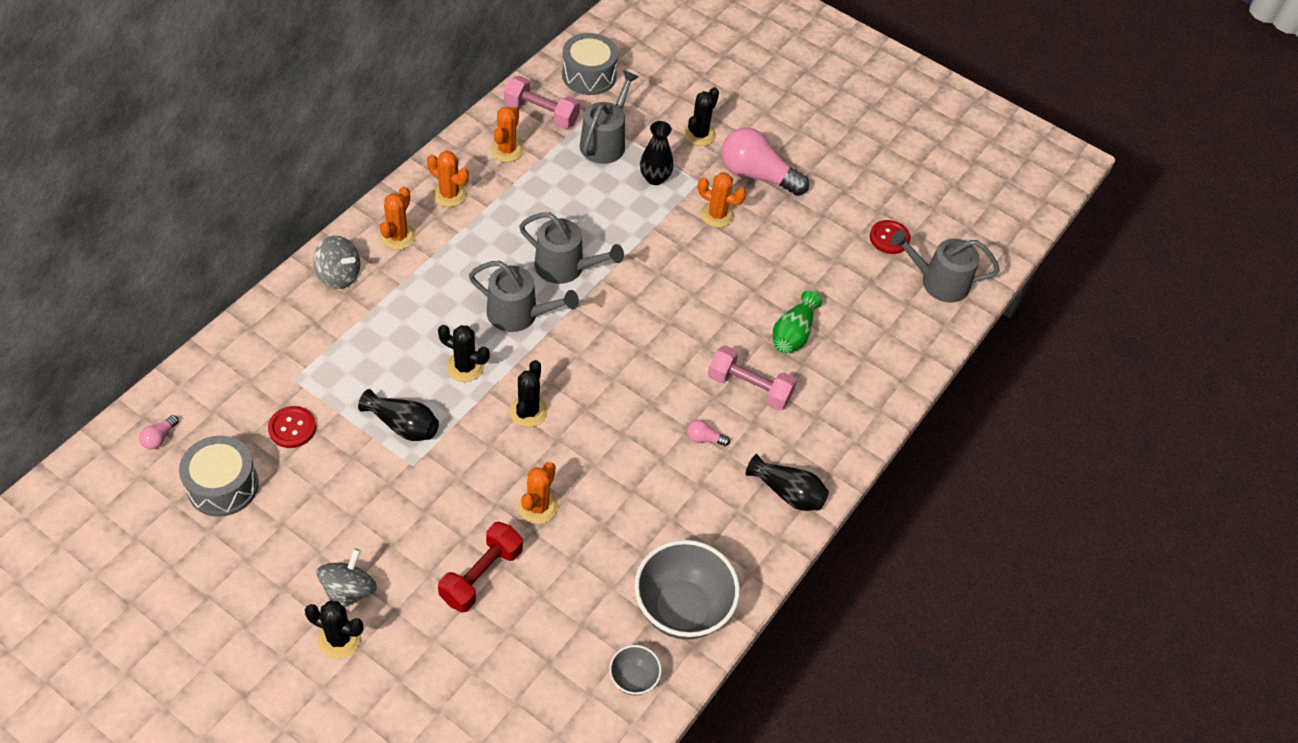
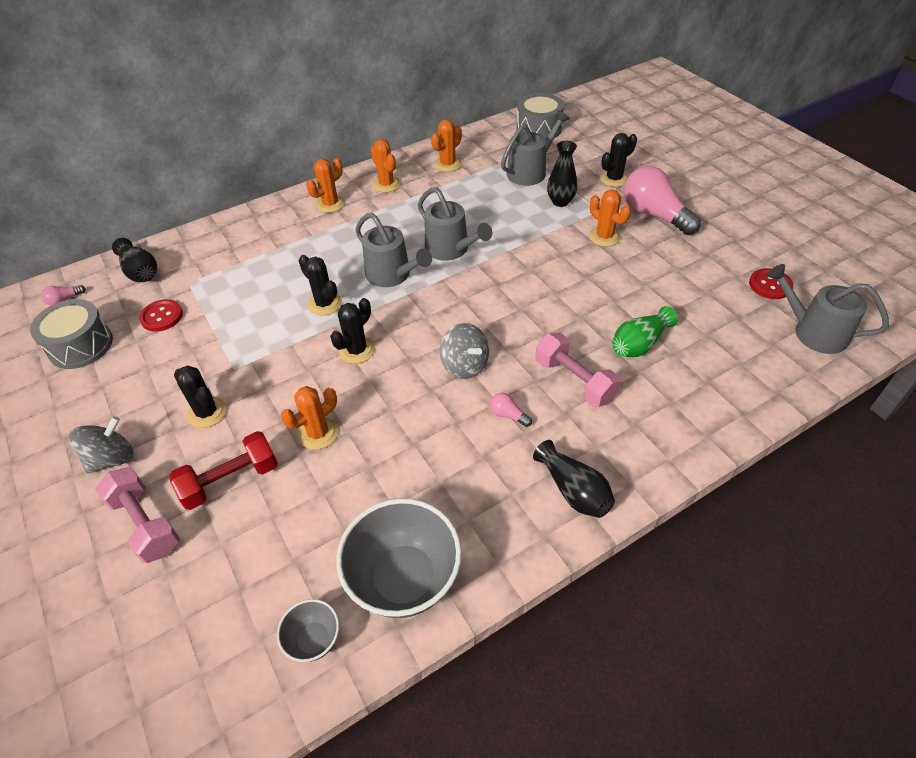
camera: 30 degrees right, 5 degrees down
(339, 275) = (270, 220): grey spinning top -> grey spinning top (465, 365)
(339, 638) = (74, 499): black cactus -> black cactus (207, 412)
(403, 425) = (247, 335): black vase -> black vase (140, 271)
(541, 113) = (488, 146): pink dumbbell -> pink dumbbell (145, 523)

